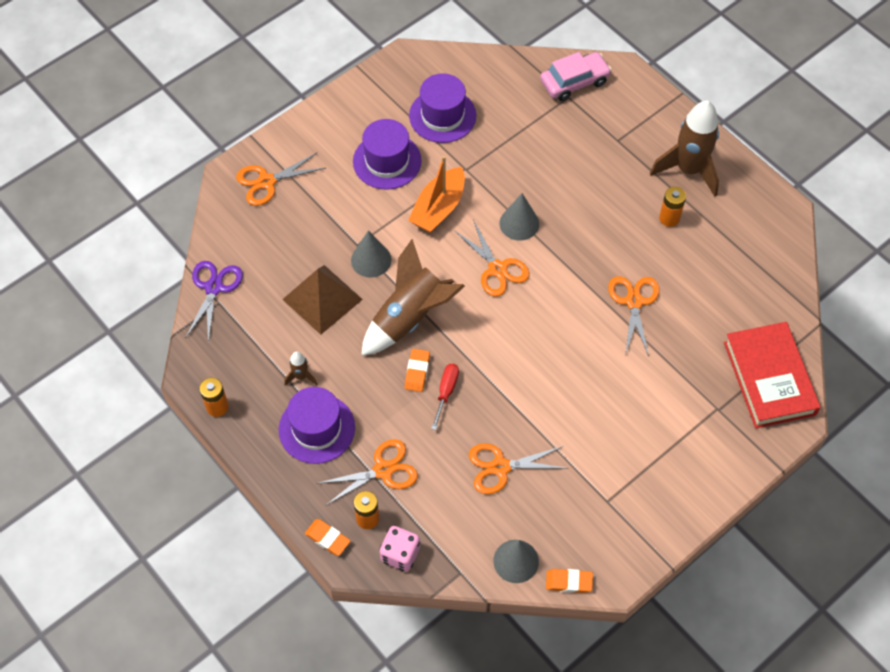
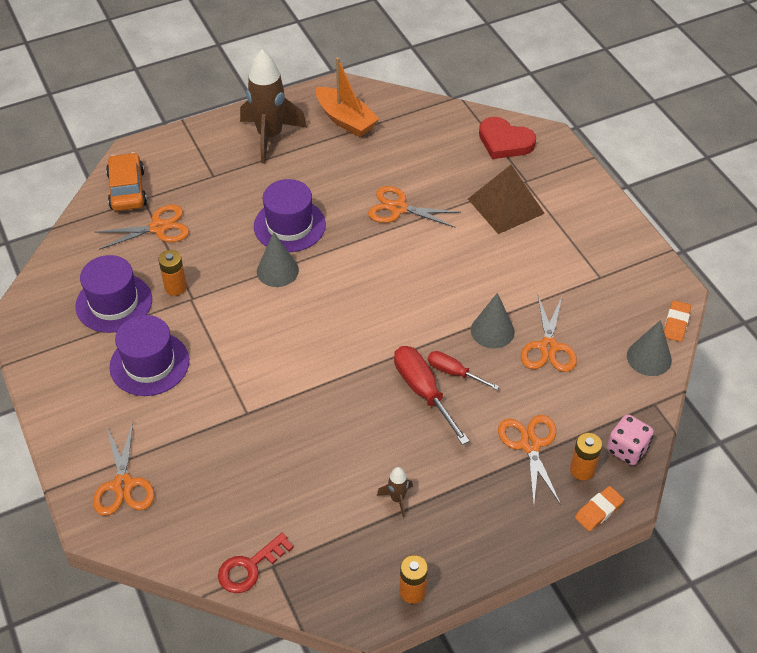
camera: 75 degrees left, 10 degrees down
(214, 288) = (250, 567): purple scissors -> red key
(317, 428) = (466, 496): purple hat -> purple hat (289, 225)
(322, 299) = (305, 459): brown pyramid -> brown pyramid (505, 206)
(371, 260) = (272, 404): grey cone -> grey cone (492, 331)
(410, 317) = (356, 384): brown rocket -> none
(417, 372) = (423, 392): orange eraser -> red screwdriver
(438, 208) = (231, 331): orange boat -> orange boat (345, 120)
(497, 269) = (325, 300): orange scissors -> orange scissors (158, 228)
(574, 82) = (127, 190): pink car -> orange car
(669, 218) = (317, 162): orange battery -> orange battery (175, 287)
(769, 378) = (504, 142): red book -> red heart

